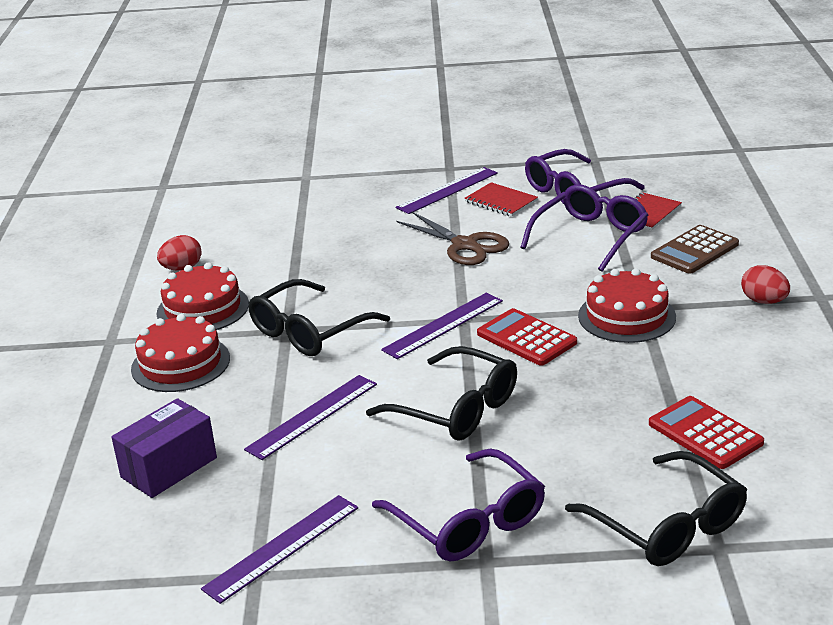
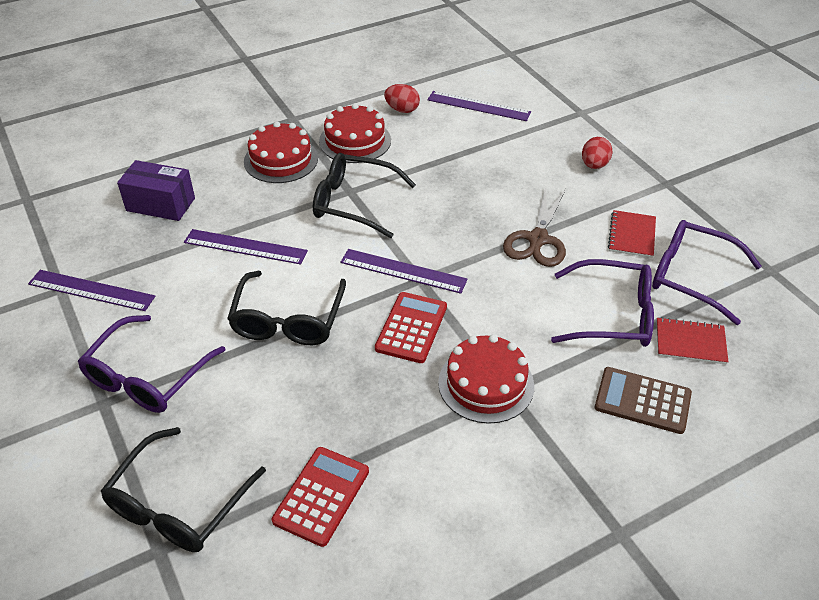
camera: 60 degrees right, 15 degrees up
(447, 190) = (625, 196): purple ruler -> purple ruler (478, 106)
(764, 301) = (579, 484): red egg -> red egg (594, 165)

